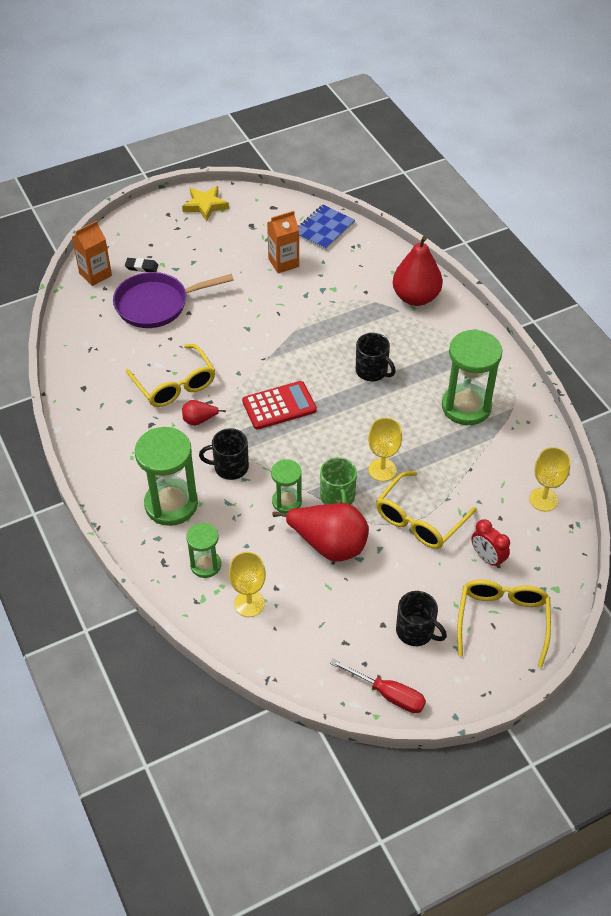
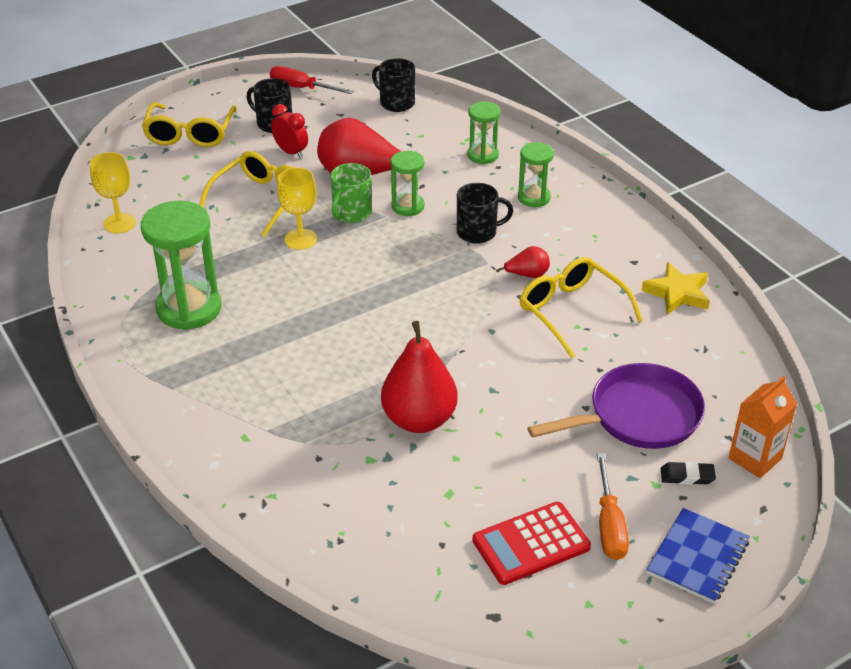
camera: 175 degrees right, 10 degrees down
(171, 504) = (534, 198): green hourglass -> green hourglass, size x0.56
(198, 244) = (609, 525): none -> orange screwdriver
(205, 205) = (623, 610): yellow star -> yellow star (677, 293)
(249, 603) = (433, 132): yellow goblet -> none
(279, 406) = (430, 295): red calculator -> red calculator (531, 544)
(283, 263) = (456, 500): orange carton -> none
(323, 229) = (394, 573): blue notebook -> blue notebook (698, 557)
(337, 497) = (351, 213): green mug -> green mug turned 135 degrees counterclockwise
(372, 371) = (310, 343): black mug -> black mug (396, 103)
(415, 297) = (239, 453): red pear -> red pear (419, 419)
(487, 558) = (194, 174): red clock -> red clock (291, 152)

